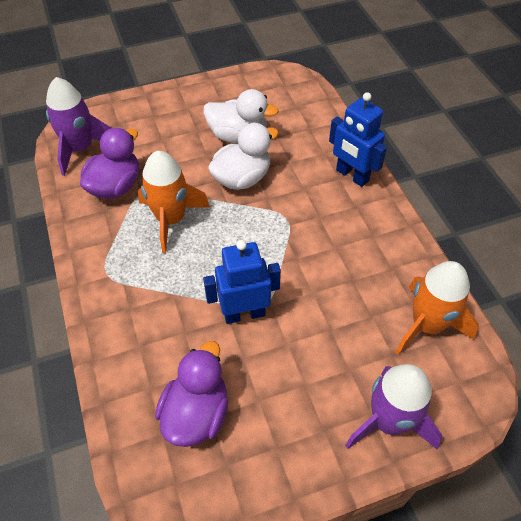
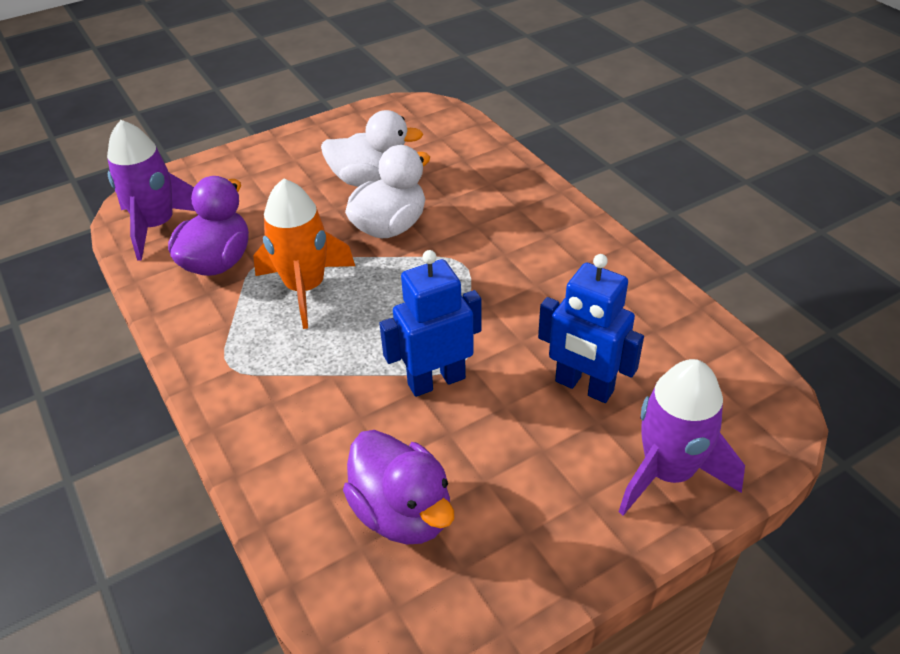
camera: 10 degrees left, 10 degrees down
(196, 413) = (402, 512): purple duck -> purple duck turned 135 degrees clockwise
(352, 176) = (533, 202): blue robot -> blue robot (583, 387)
(427, 325) = (681, 352): orange rocket -> none

